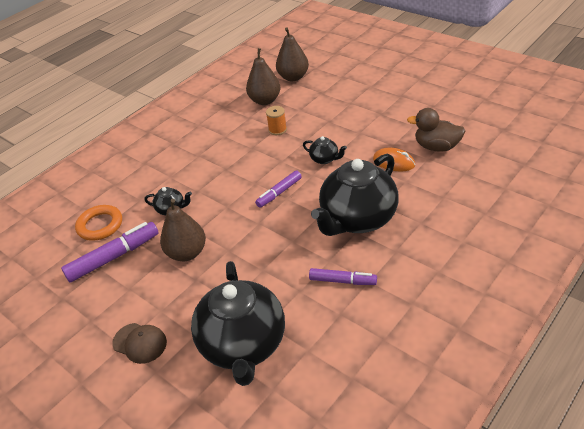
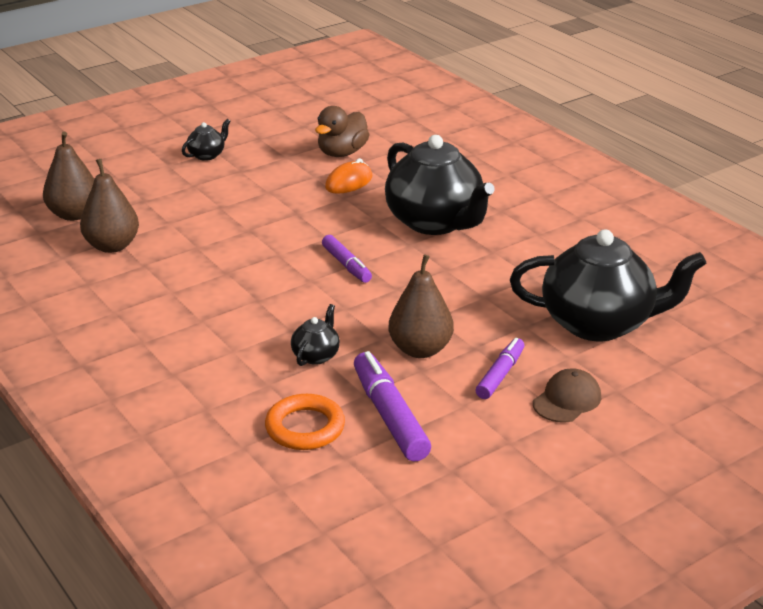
camera: 80 degrees left, 10 degrees down
(277, 130) = (201, 246): orange spool -> none
(325, 159) = (303, 223): black teapot -> black teapot (207, 155)
(342, 281) = (530, 248): purple marker -> purple marker (500, 375)

